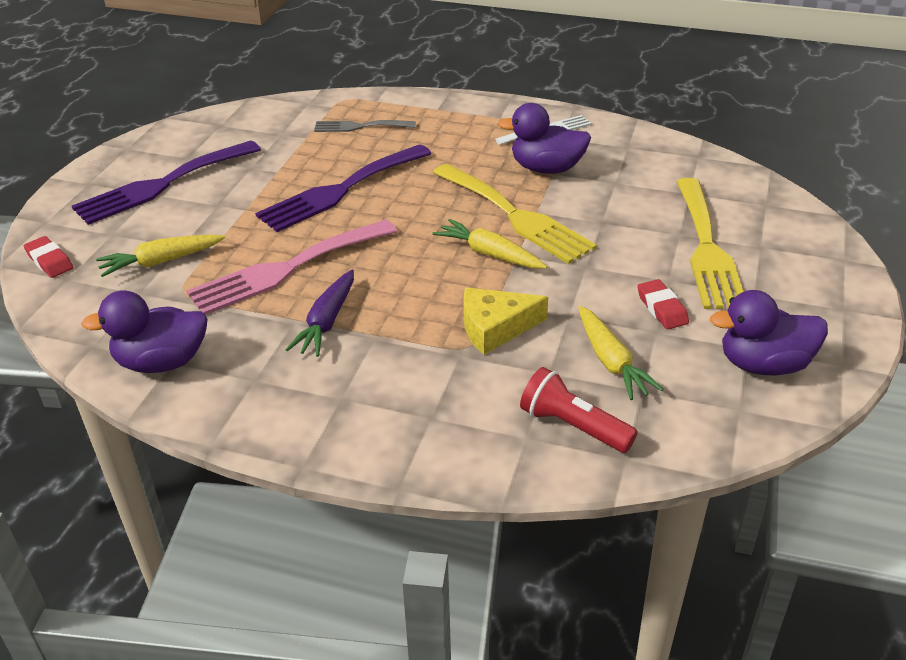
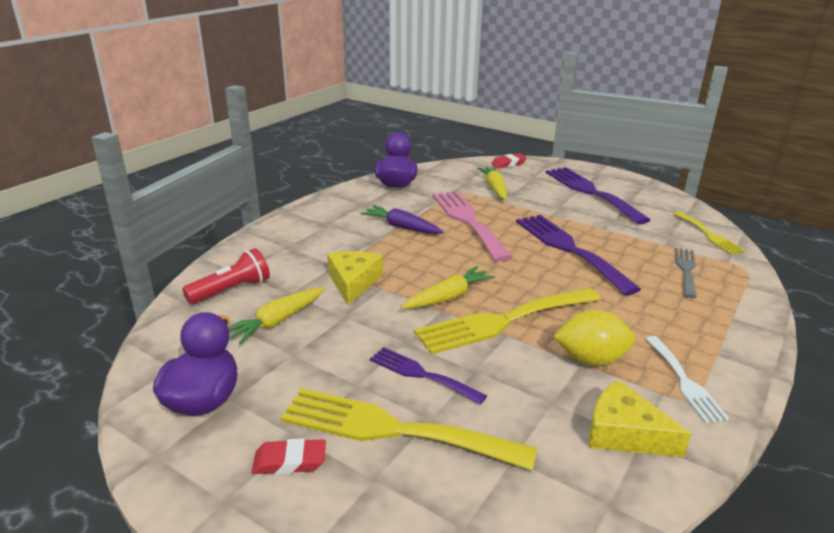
camera: 105 degrees right, 10 degrees down
(272, 113) = (709, 235): none -> yellow fork
(546, 169) = (591, 359): purple duck -> yellow lemon
(611, 361) = (277, 321): yellow carrot -> yellow carrot turned 45 degrees counterclockwise
(627, 152) = (624, 433): none -> yellow cheese
(629, 247) = (421, 374): none -> purple fork
(662, 308) = (319, 366): red eraser -> red eraser (289, 461)

